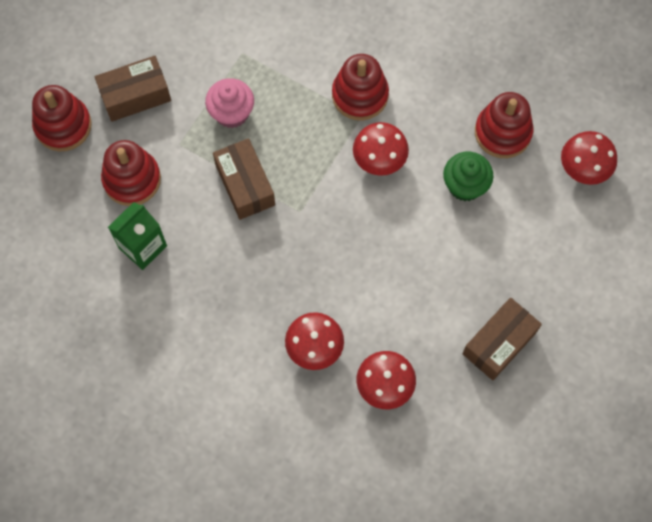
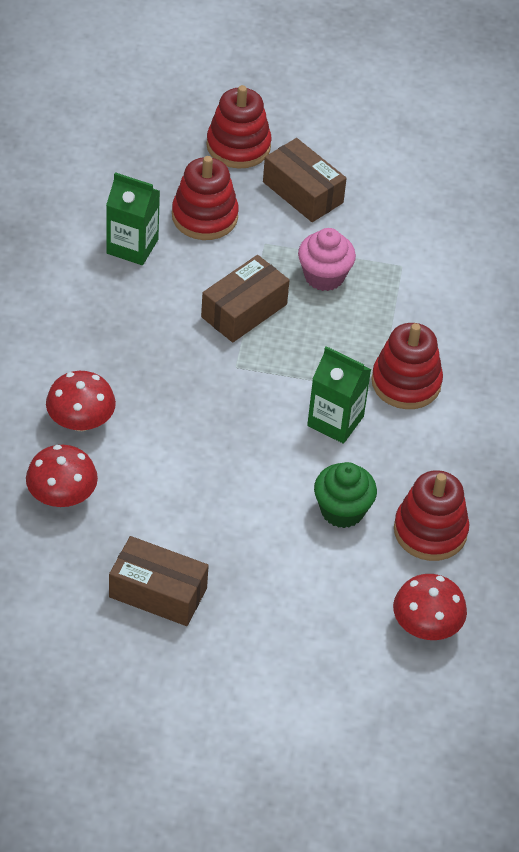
camera: 65 degrees right, 20 degrees down
(379, 159) = (335, 421): red mushroom -> green carton

